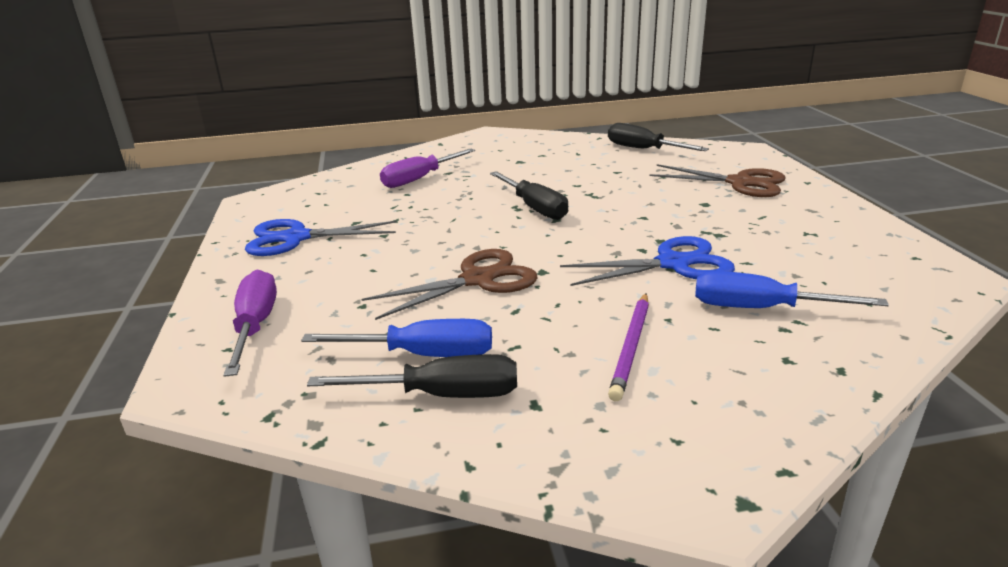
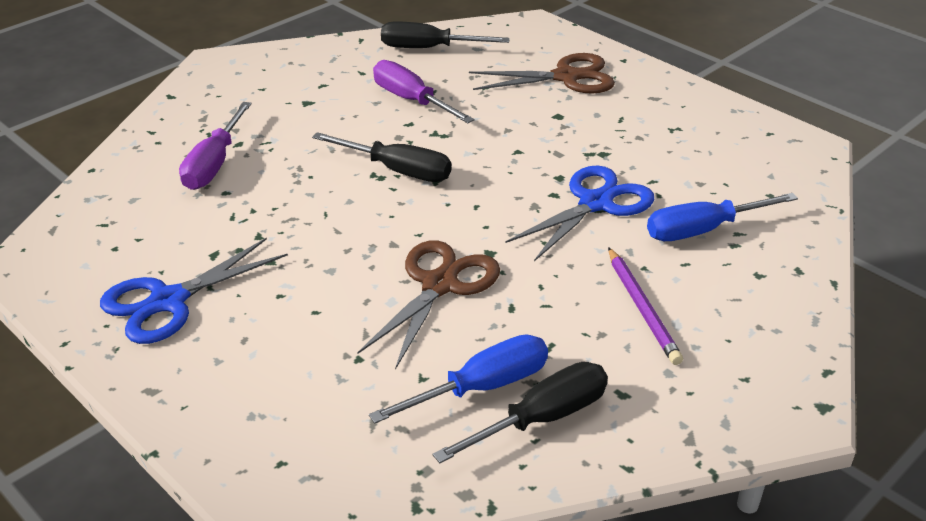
camera: 35 degrees left, 10 degrees up
(255, 326) = (276, 427): purple screwdriver -> purple screwdriver (412, 100)

